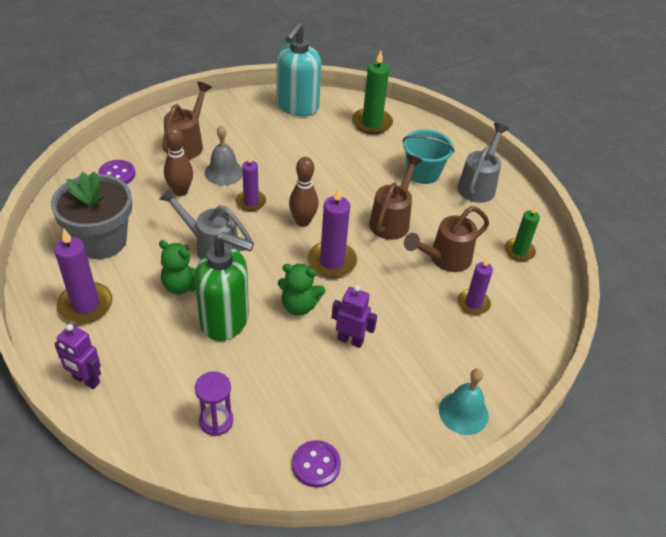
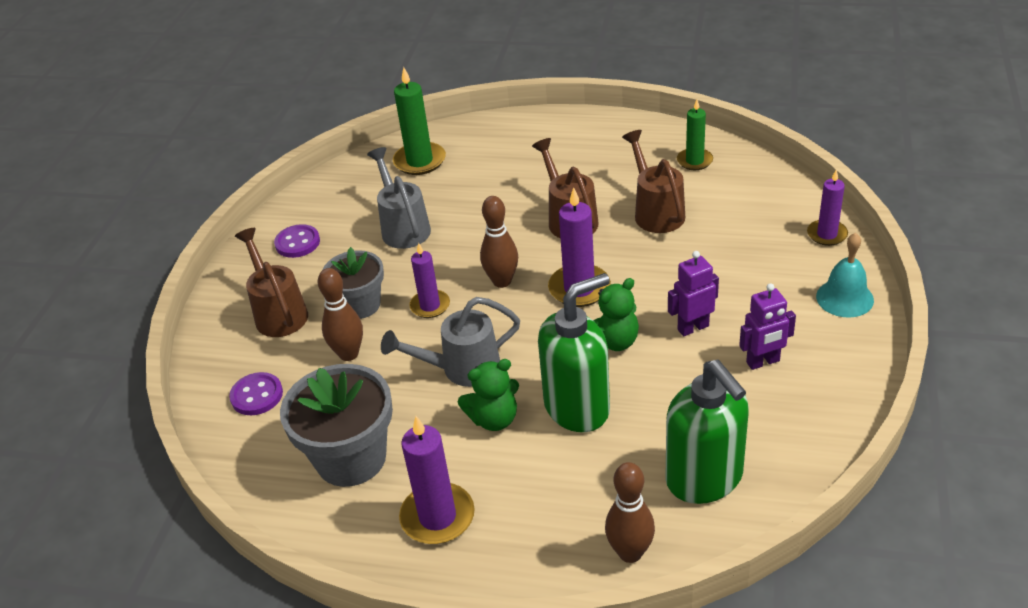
camera: 40 degrees left, 5 degrees down
(86, 380) = (551, 565): purple robot -> purple robot (763, 362)
(124, 415) = (630, 552): none -> brown bowling pin
(216, 421) = (704, 479): purple hourglass -> green soap dispenser
(224, 172) = (360, 305): grey bell -> grey flower pot
(297, 107) = (328, 200): turquoise soap dispenser -> none
(316, 465) = (820, 429): purple button -> purple button (297, 243)
(423, 173) = (530, 165): turquoise bucket -> none
(445, 259) = (656, 211): brown watering can -> brown watering can turned 150 degrees clockwise
(473, 303) = (727, 223): purple candle -> purple candle (827, 234)
(478, 185) = (587, 139): grey watering can -> grey watering can (403, 227)

